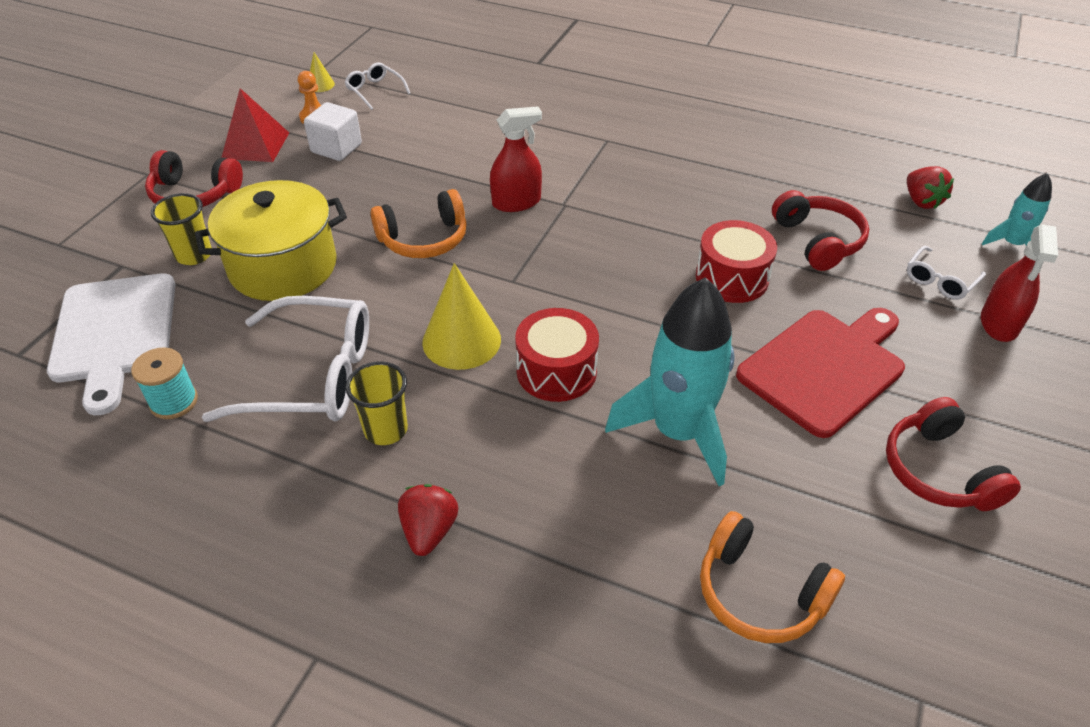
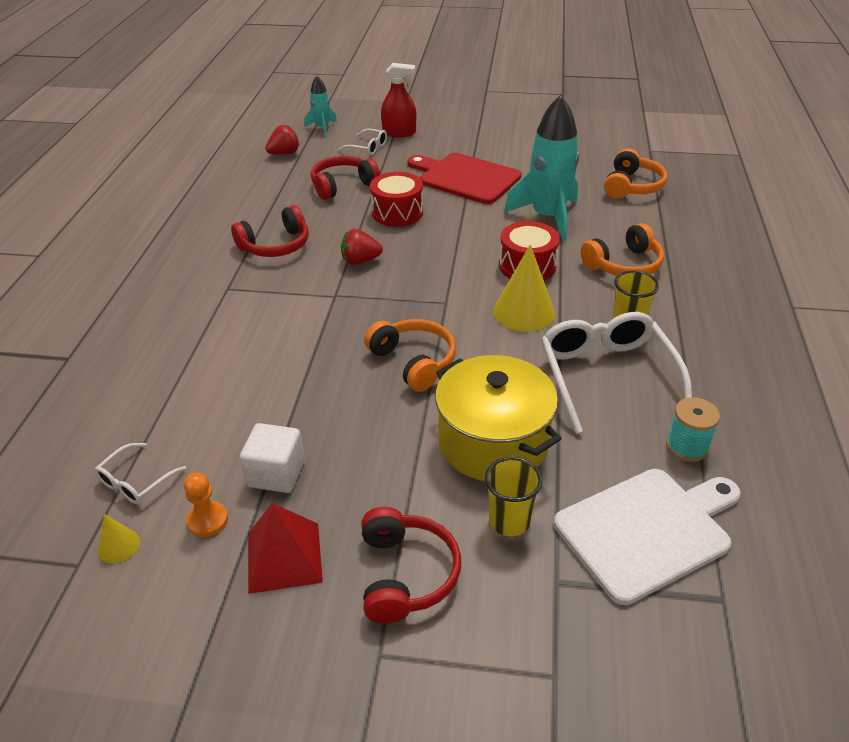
camera: 105 degrees left, 5 degrees down
(429, 531) = (685, 288): red strawberry -> red strawberry (360, 261)
(516, 202) = (340, 321): red spray bottle -> none
(517, 478) = (624, 265): none -> orange headphones
(939, 471) = (521, 147): red headphones -> red headphones (275, 245)

